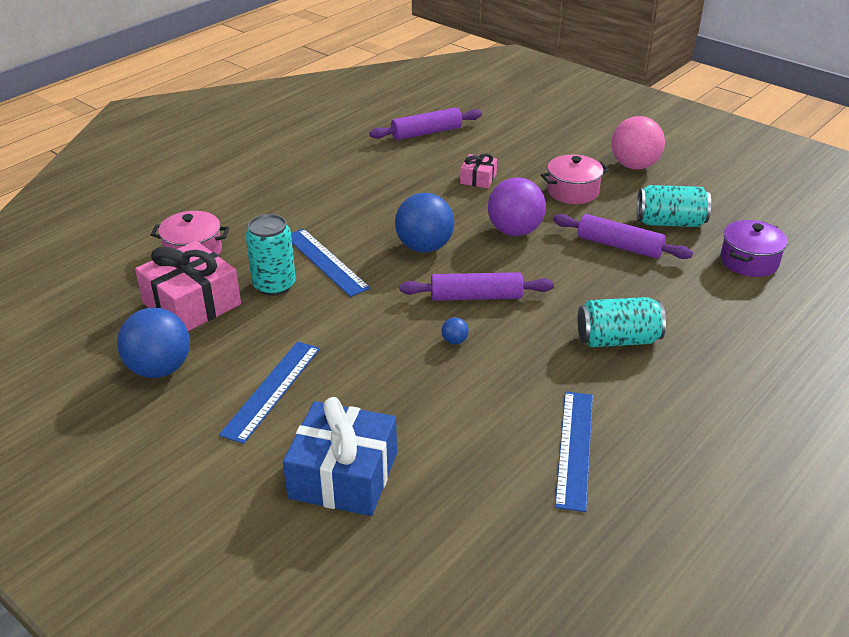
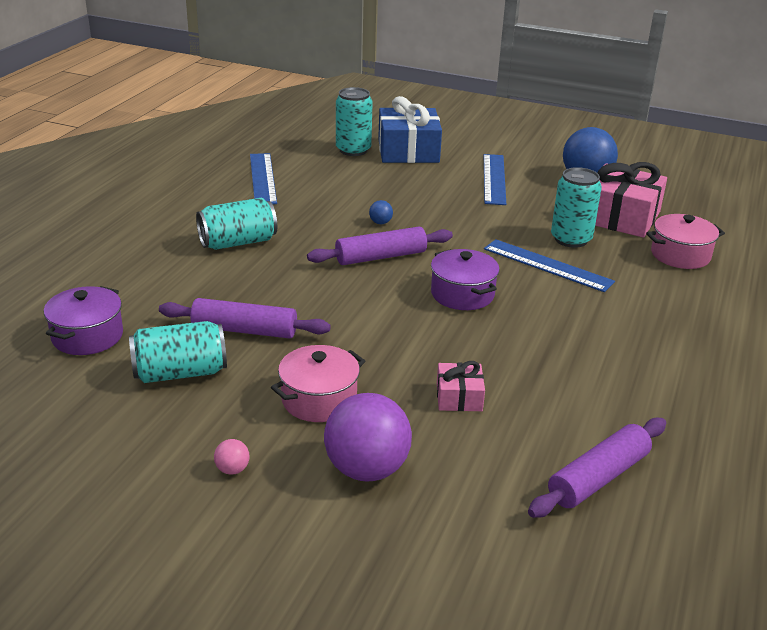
camera: 160 degrees right, 5 degrees down
(424, 247) = (462, 294): blue ball -> purple pot
(424, 494) = (353, 150): none -> turquoise can
(514, 231) = (373, 328): purple ball -> purple ball (367, 469)
(634, 166) = (232, 469): pink ball -> pink ball, size x0.40

